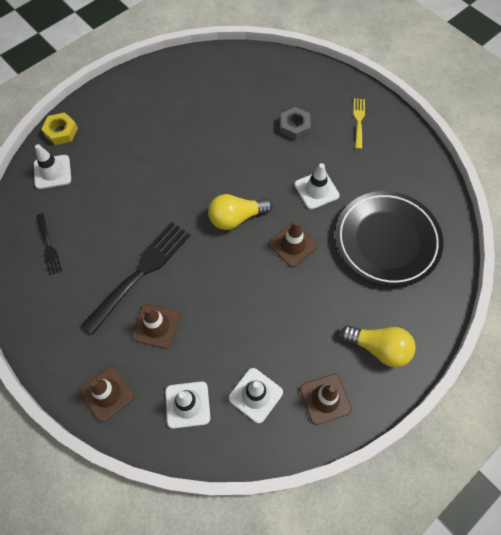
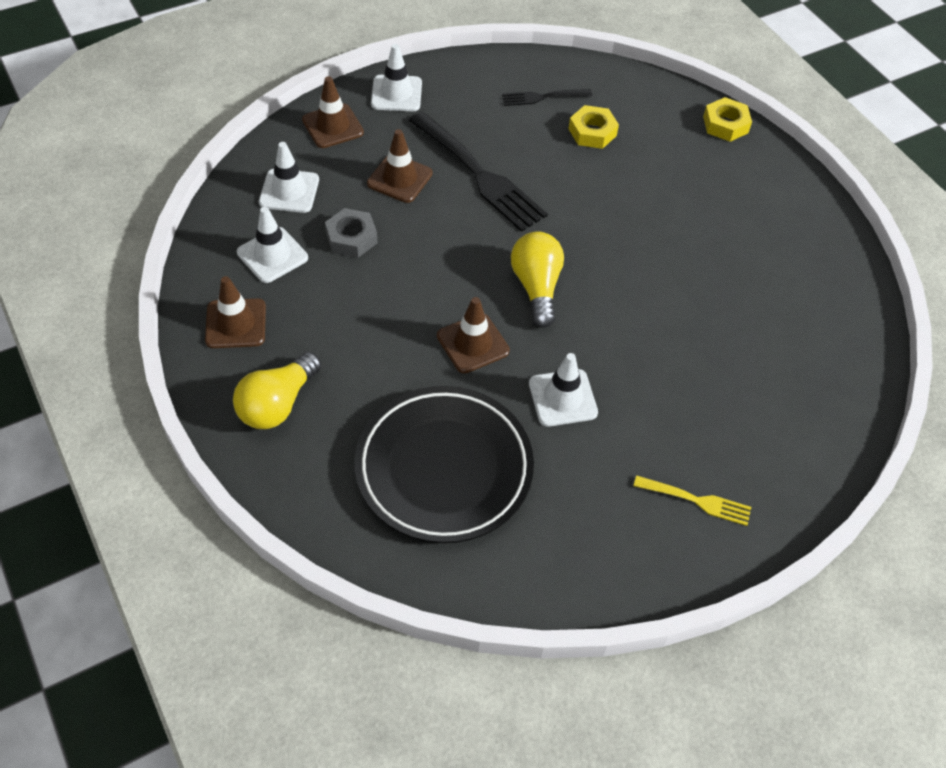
camera: 100 degrees right, 10 degrees down
(52, 172) = (657, 110): white traffic cone -> white traffic cone (396, 94)
(82, 208) = (592, 132): none -> yellow nut
(295, 126) = (697, 400): grey nut -> grey nut (351, 238)

